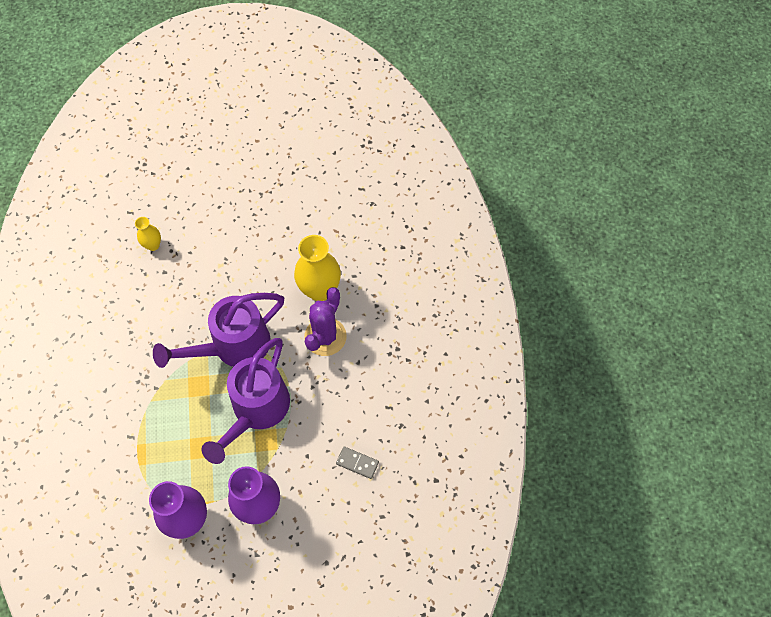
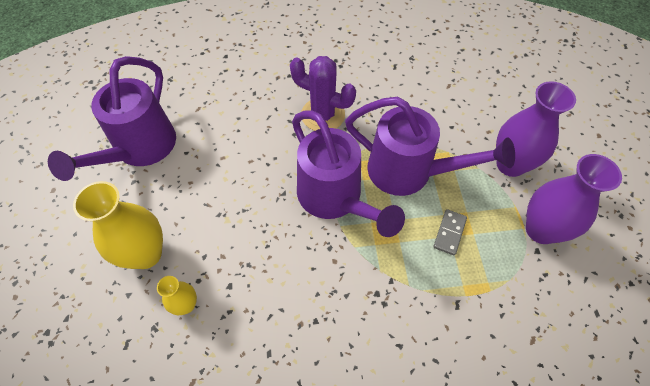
camera: 90 degrees left, 5 degrees down
(293, 193) = (140, 149): none -> purple watering can
(320, 290) = (268, 121): yellow vase -> yellow vase (146, 254)
(357, 463) = (452, 88): grey domino -> grey domino (449, 233)

